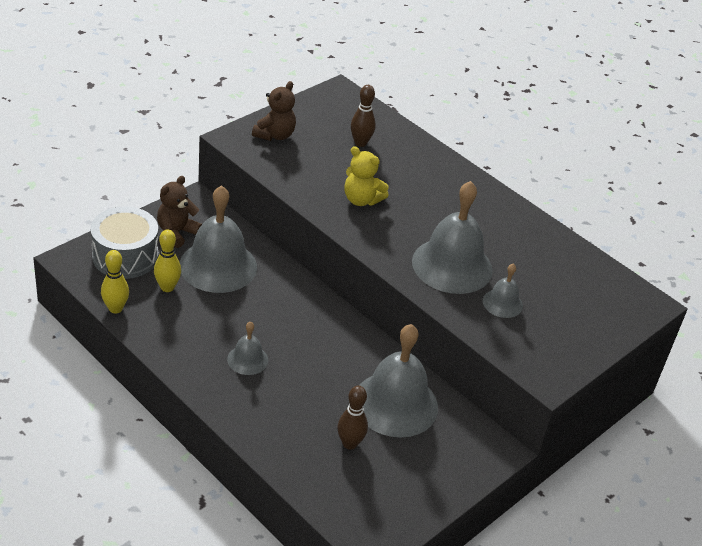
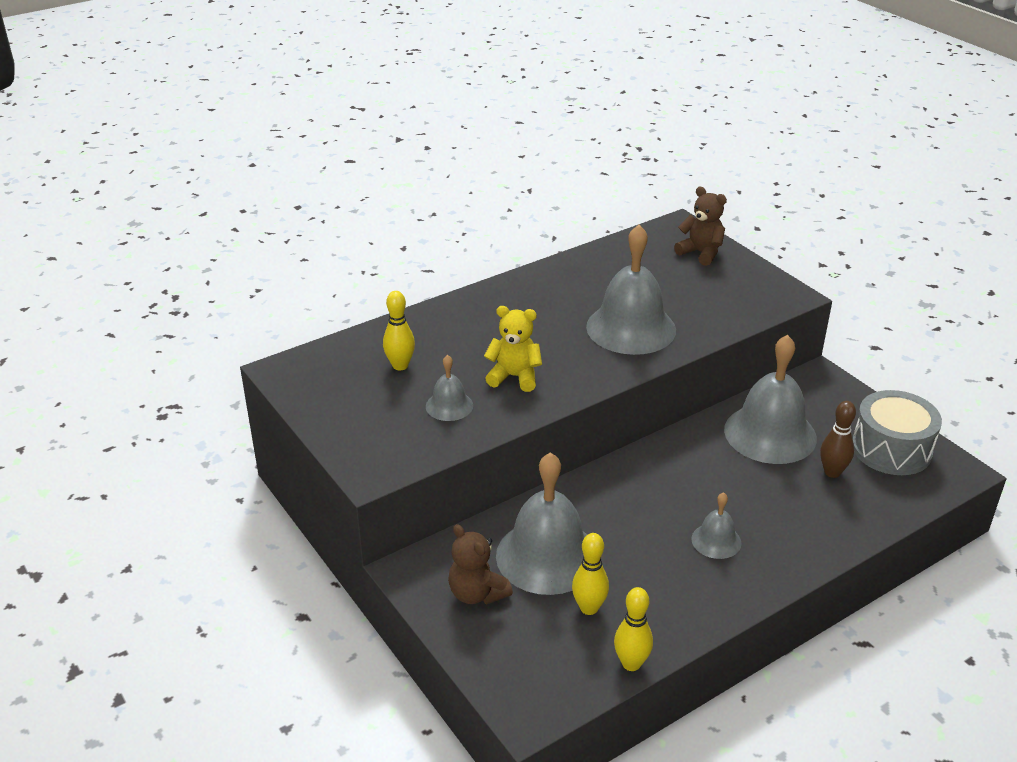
camera: 75 degrees left, 5 degrees down
(125, 256) = (523, 651): grey drum -> grey drum (891, 449)
(275, 135) = (370, 435): brown teddy bear -> brown teddy bear (701, 253)
(360, 143) = (400, 365): brown bowling pin -> yellow bowling pin
(361, 200) = (514, 377): yellow teddy bear -> yellow teddy bear turned 120 degrees counterclockwise
(502, 303) = (688, 305): grey bell -> grey bell (449, 405)

